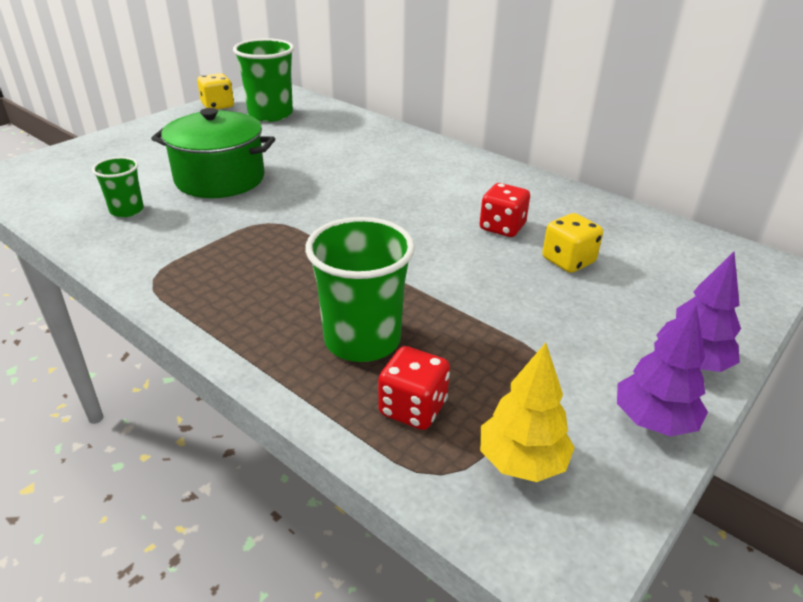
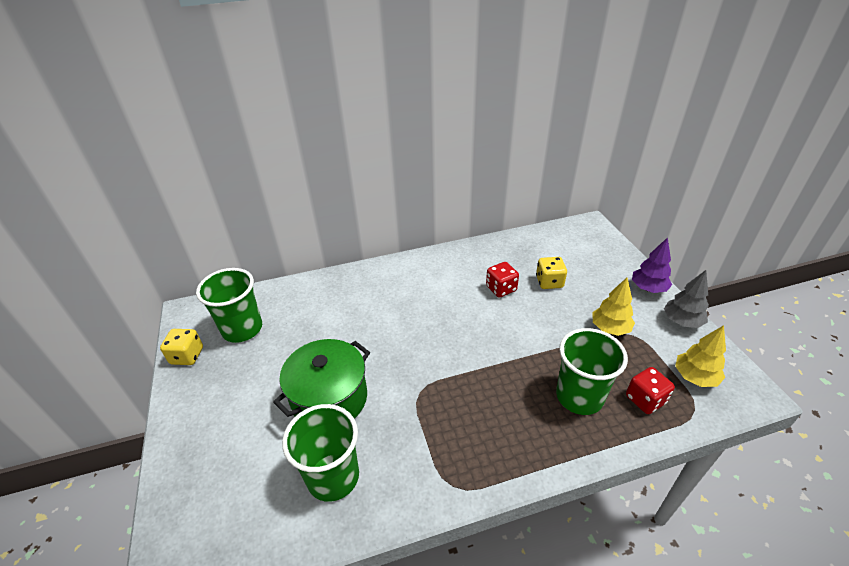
camera: 55 degrees left, 5 degrees up
(127, 210) = (333, 477): green cup -> green cup, size x1.79
(535, 339) = (610, 328): none -> yellow tree
(653, 421) = (681, 321): purple tree -> grey tree

